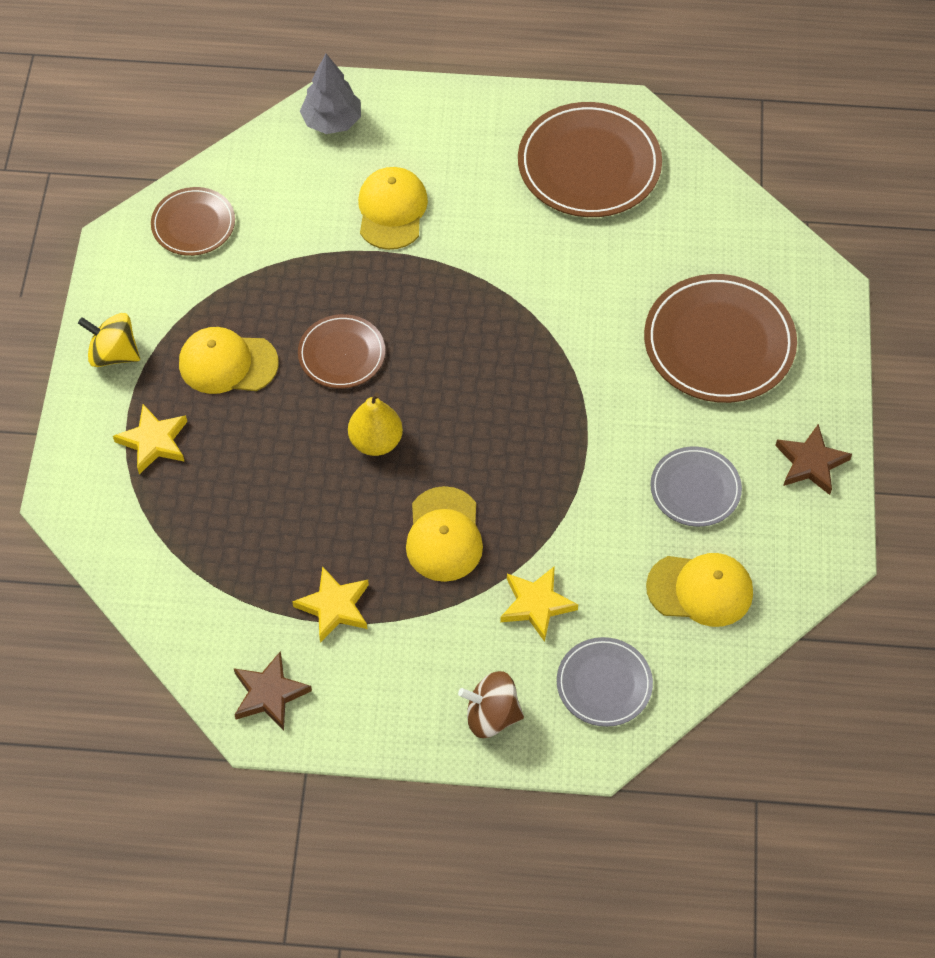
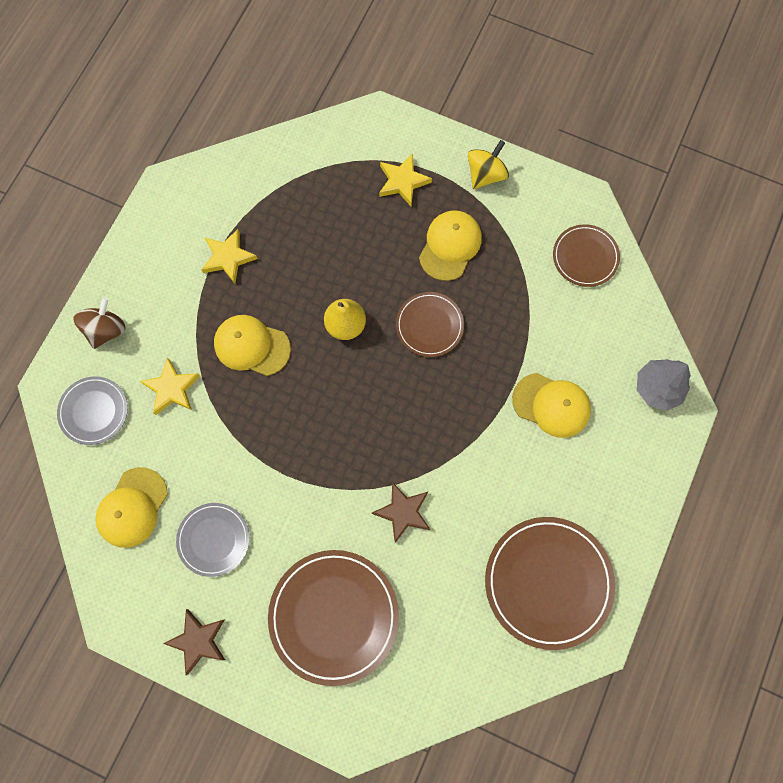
camera: 110 degrees right, 15 degrees up
(269, 693) = (184, 200): brown star -> brown star (403, 512)

